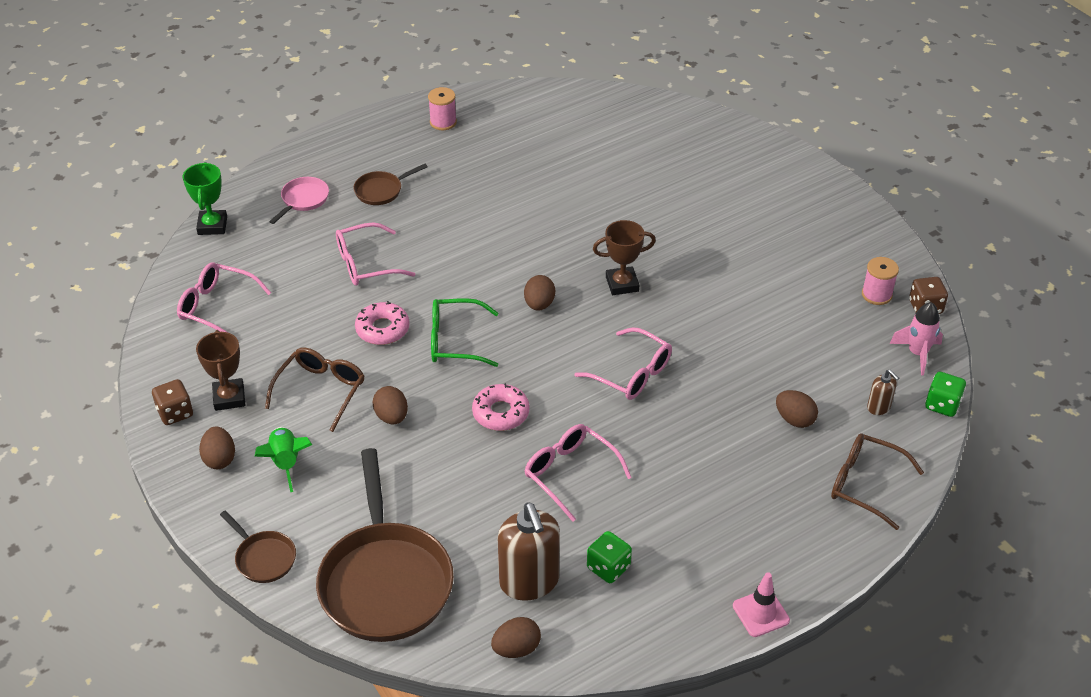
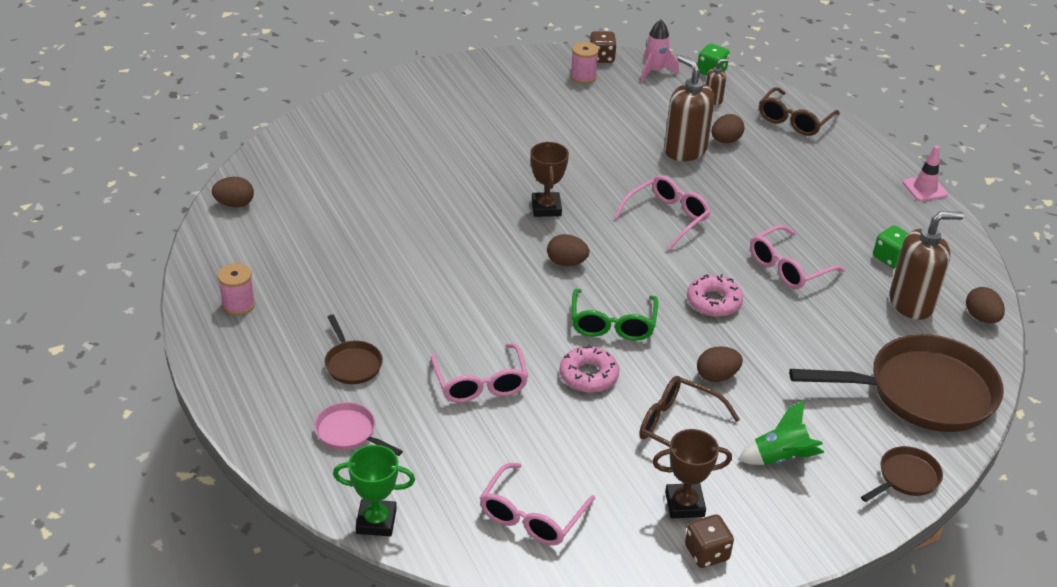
camera: 85 degrees left, 5 degrees down
(219, 459) = (776, 512): brown egg -> brown egg (234, 204)
(761, 384) = (685, 150): none -> brown soap dispenser

